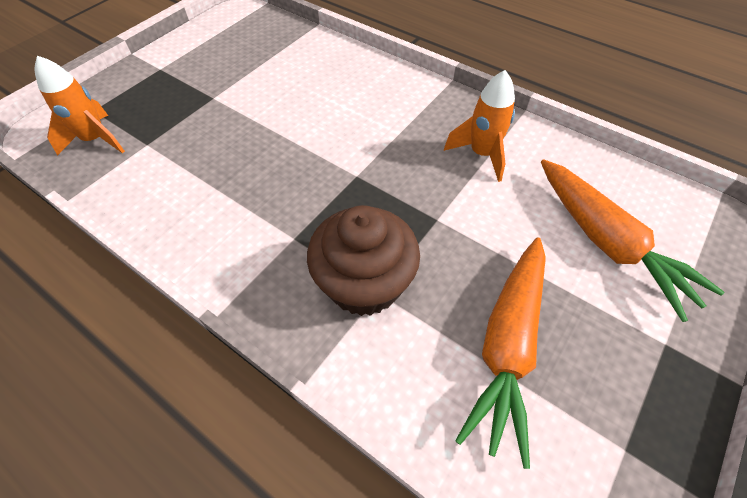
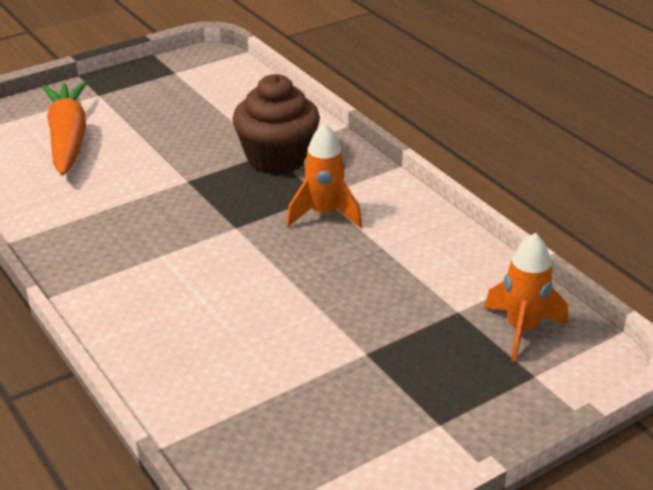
camera: 160 degrees left, 20 degrees down
(481, 154) = (97, 215): orange rocket -> orange rocket (324, 214)
(507, 347) = (201, 112): orange carrot -> none

